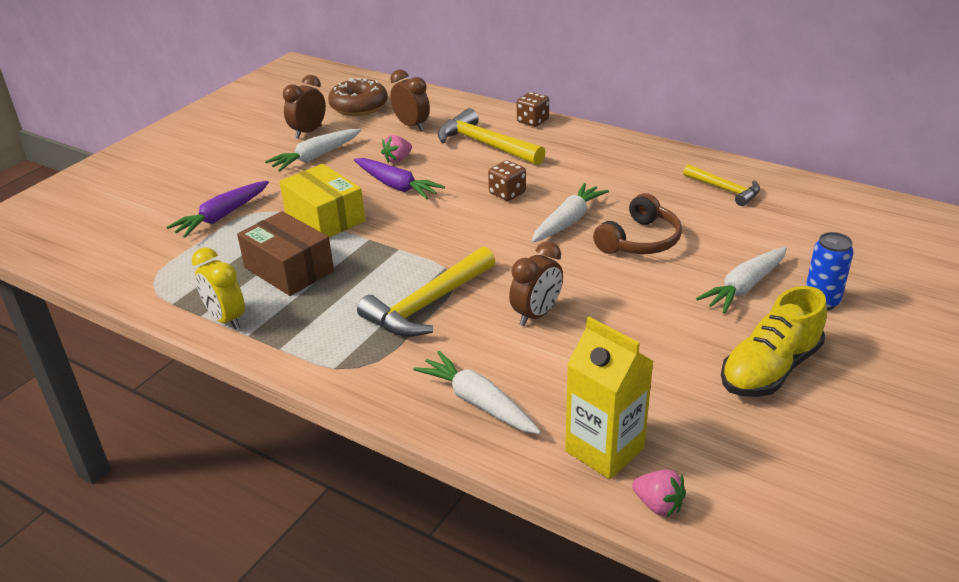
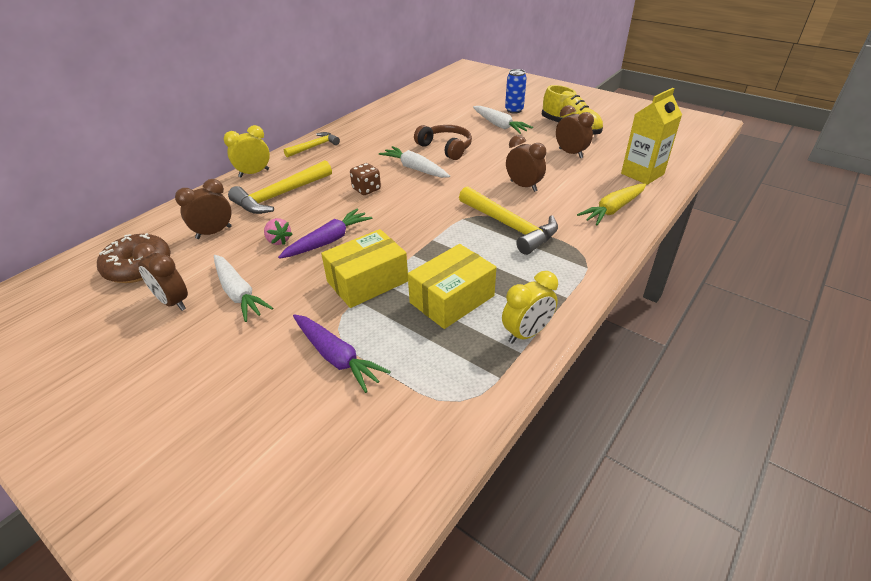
camera: 85 degrees left, 5 degrees up
(289, 269) = (452, 299): brown box -> yellow box
(478, 402) = (613, 209): white carrot -> yellow carrot
(532, 121) = (254, 173): brown dice -> yellow clock
(658, 505) = (676, 164): pink strawberry -> none
(661, 366) = (570, 153): none -> brown clock
(725, 190) = (395, 118): yellow hammer -> yellow hammer (314, 147)

